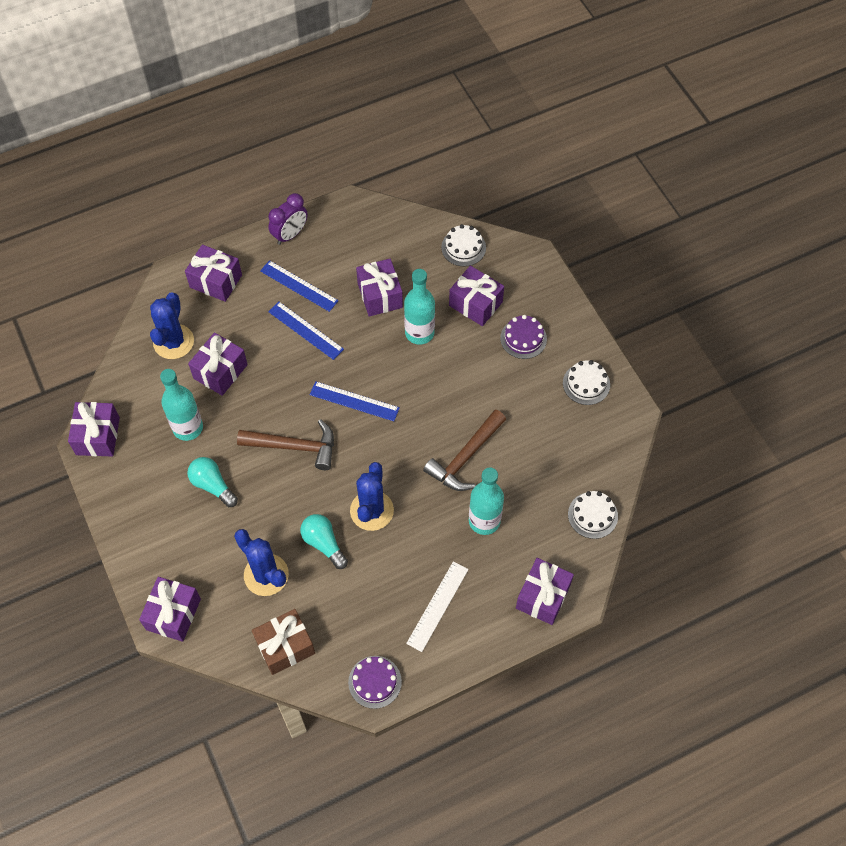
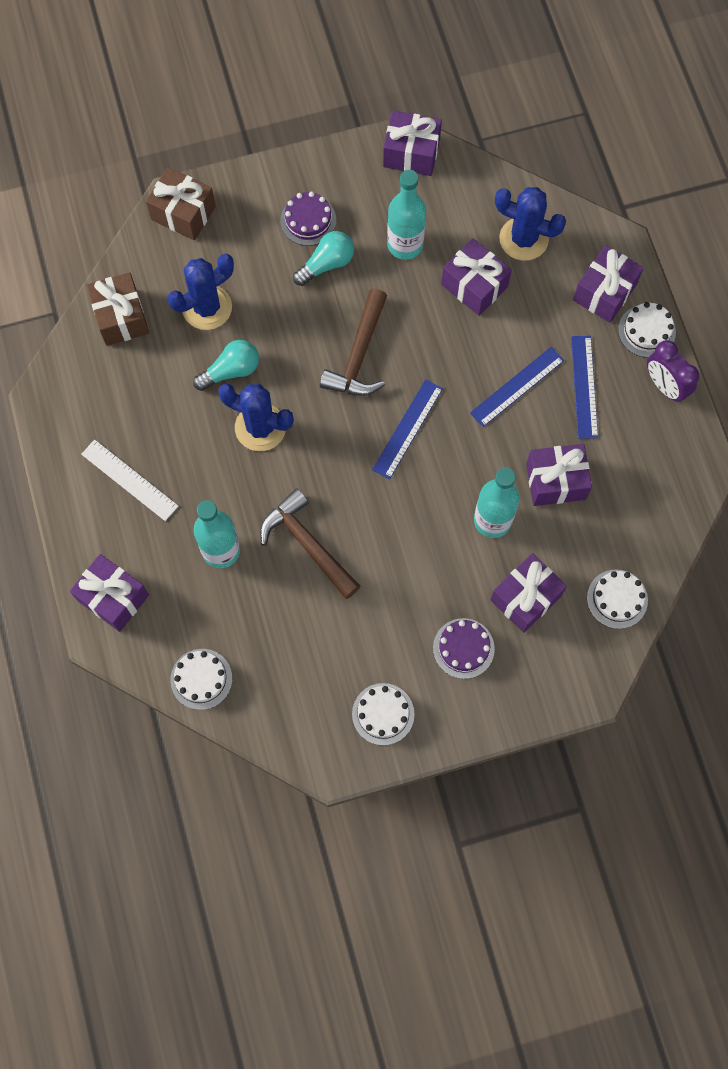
camera: 100 degrees right, 10 degrees up
(173, 614) = (183, 213): purple gift -> brown gift
(245, 250) = (646, 331): none -> white cake
(299, 286) = (584, 387): blue ruler -> blue ruler turned 45 degrees counterclockwise
(375, 682) = (60, 401): purple cake -> purple cake (308, 220)

